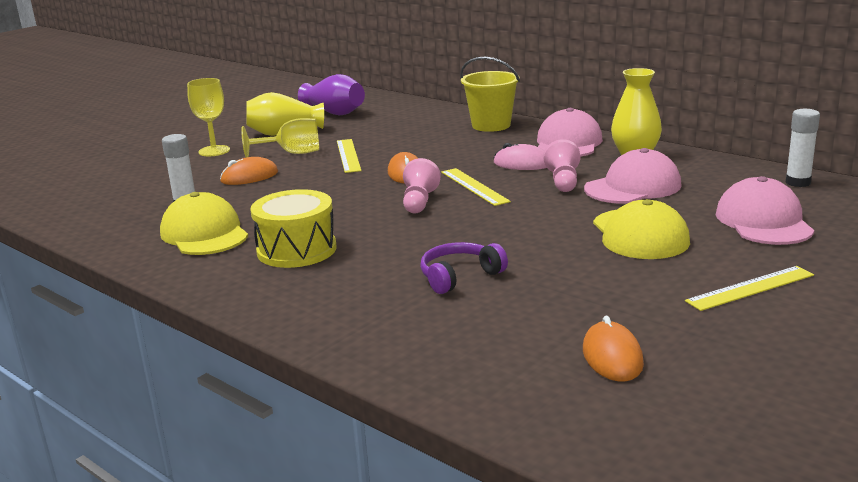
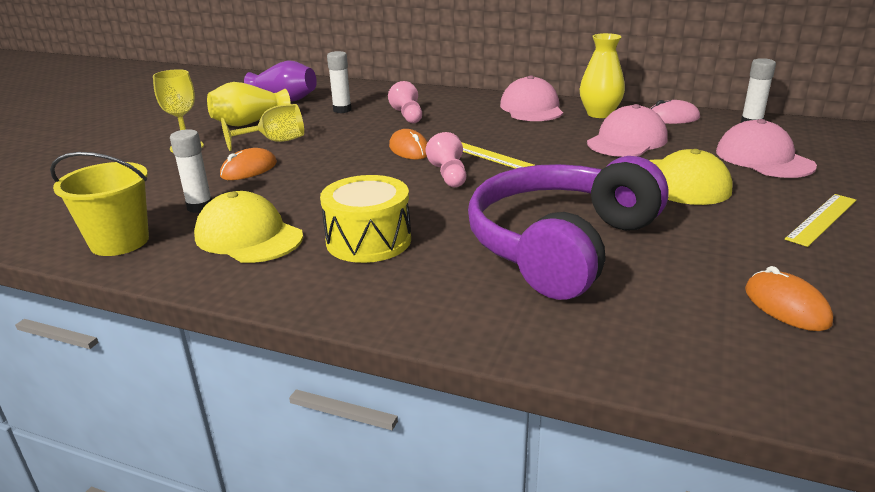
camera: 20 degrees left, 5 degrees up
(348, 155) = (336, 138): yellow ruler -> none
(378, 128) = (342, 110): none -> white glue stick
(459, 276) = (562, 245): purple headphones -> purple headphones, size x2.37
(491, 125) = (447, 99): yellow bucket -> yellow bucket (119, 242)
(522, 163) = (510, 130): pink mouse -> pink mouse (672, 118)
(563, 181) = (562, 142): pink pawn -> pink pawn (408, 116)

